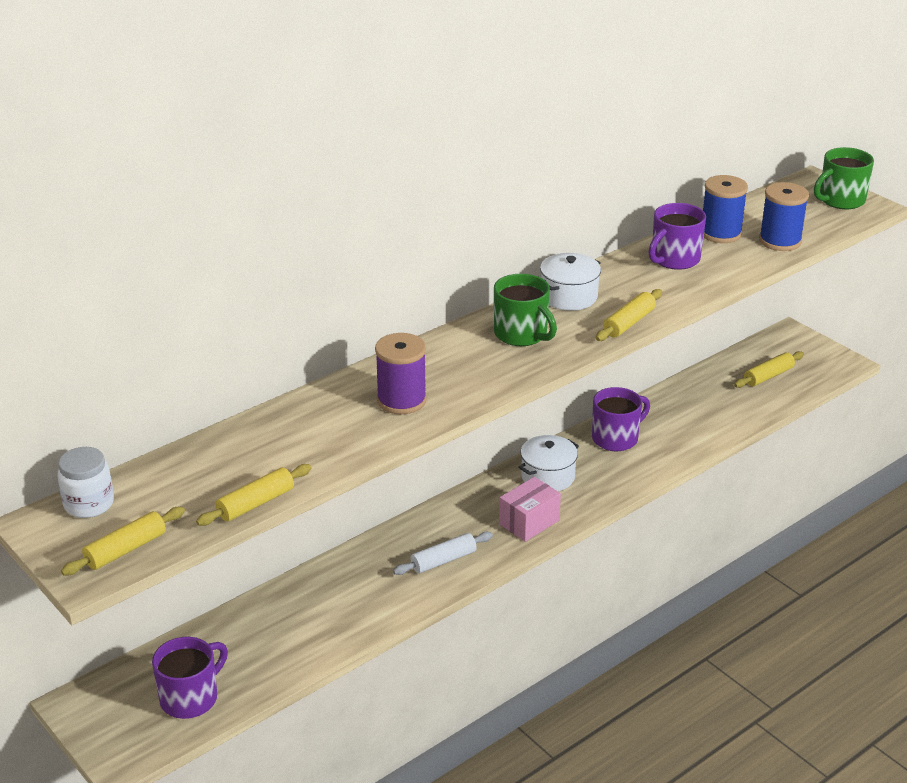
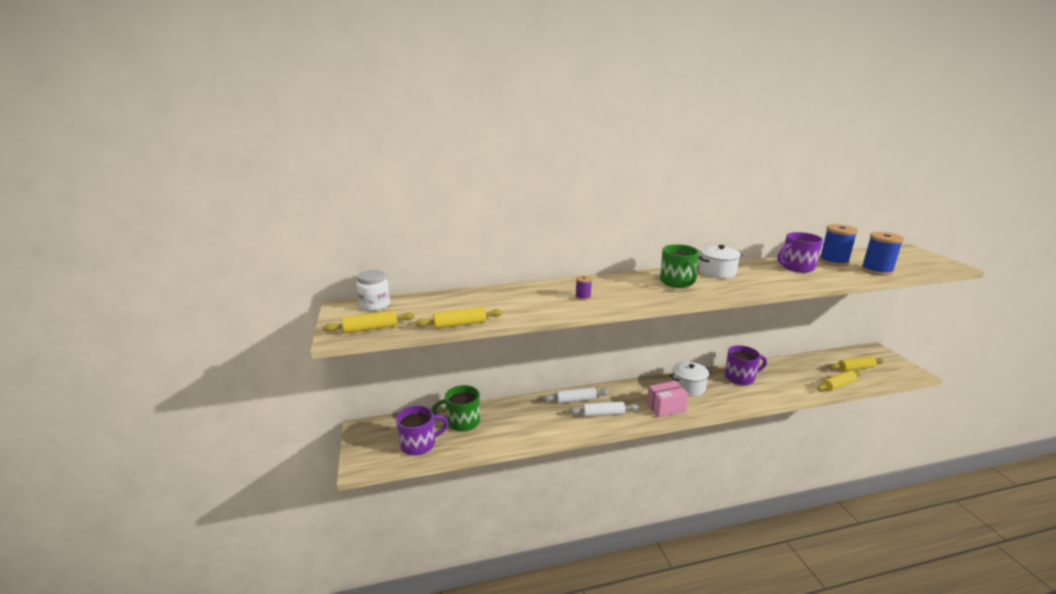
camera: 25 degrees right, 10 degrees down
(390, 549) = (575, 400): none -> white rolling pin
(401, 400) = (583, 297): purple spool -> purple spool, size x0.50
(628, 323) = (751, 289): yellow rolling pin -> yellow rolling pin (838, 385)
(840, 200) = (928, 260): green mug -> green mug (462, 422)

